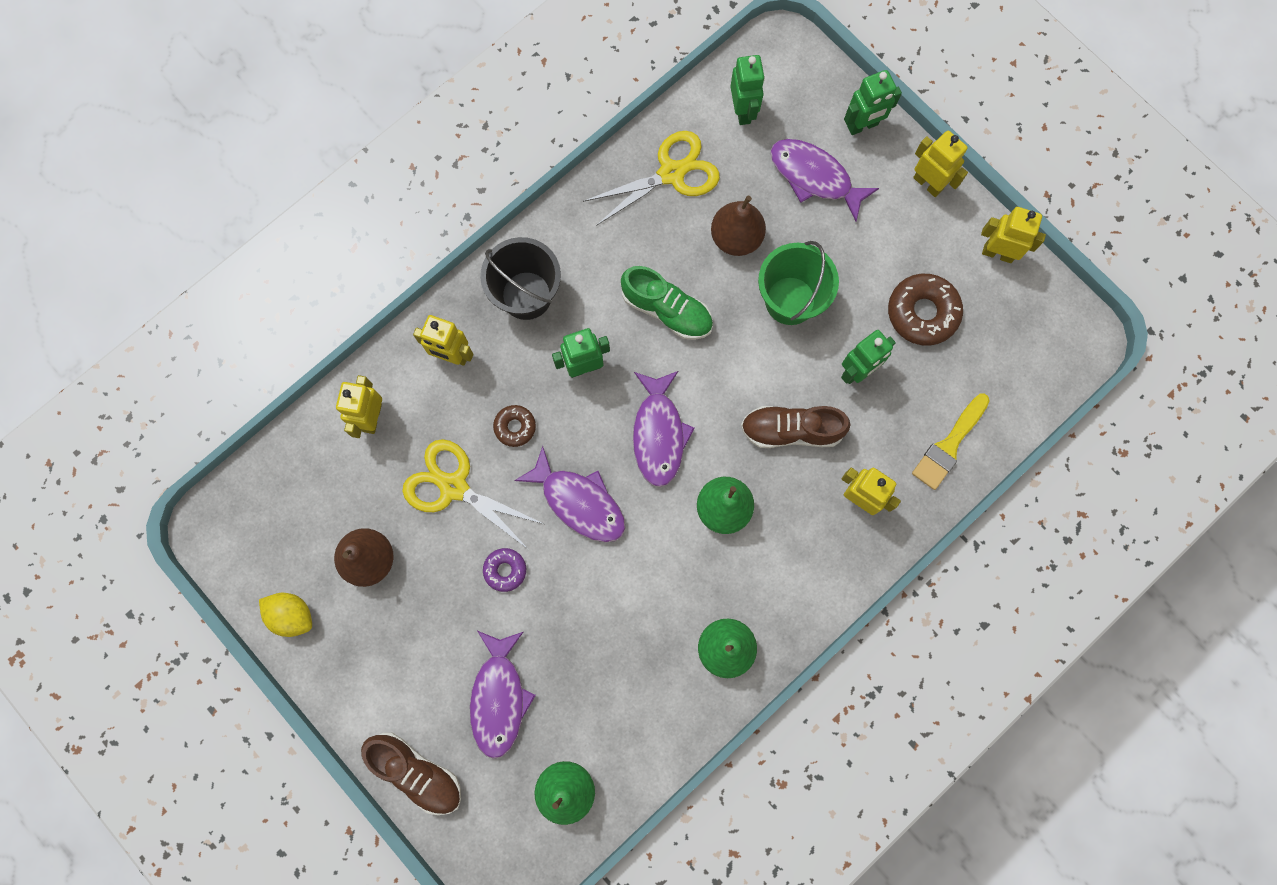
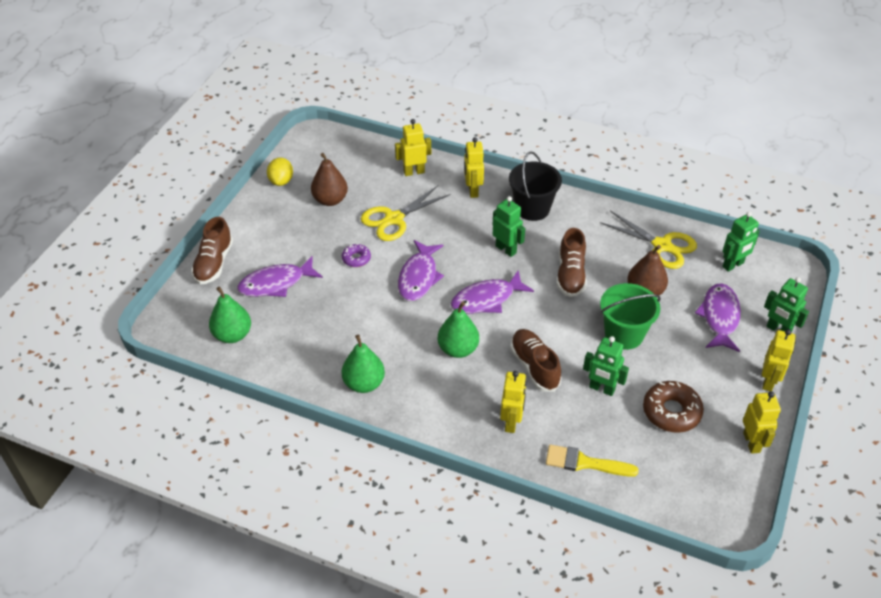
camera: 65 degrees right, 30 degrees down
(454, 487) = (394, 219): yellow scissors -> yellow scissors turned 135 degrees counterclockwise
(515, 427) = (447, 232): brown donut -> none
(667, 310) = (570, 275): green shoe -> brown shoe

